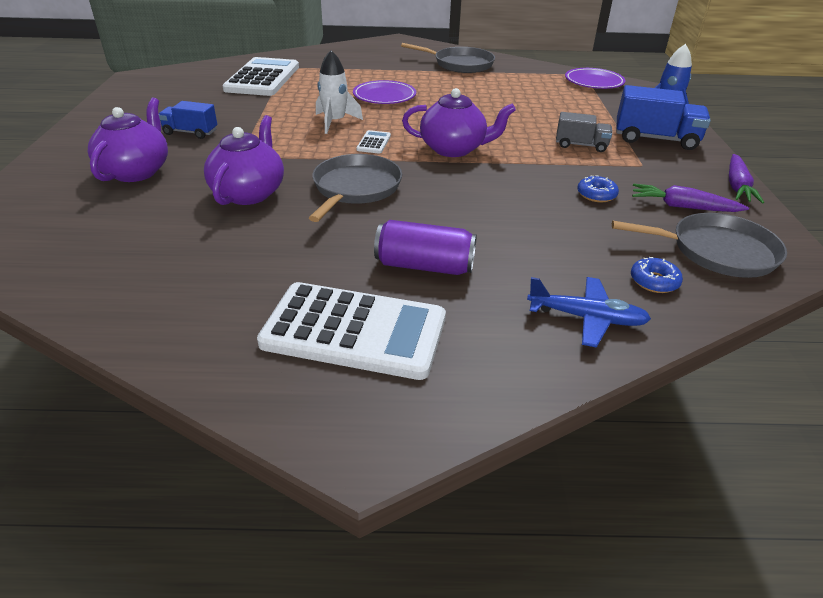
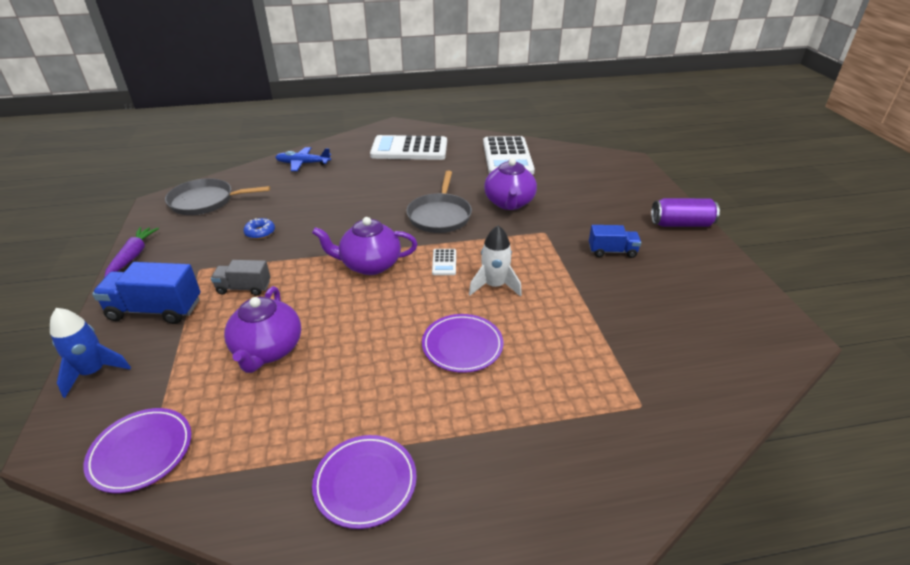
camera: 170 degrees right, 0 degrees up
(136, 171) = (602, 209): purple teapot -> purple teapot (268, 350)
(263, 78) = (642, 364): white calculator -> white calculator (507, 157)
(424, 266) = (382, 175): purple can -> purple can (681, 224)
(460, 64) = (365, 483): grey pan -> purple plate
(654, 281) = (258, 182): blue donut -> none
(682, 207) = (199, 230): purple carrot -> none

